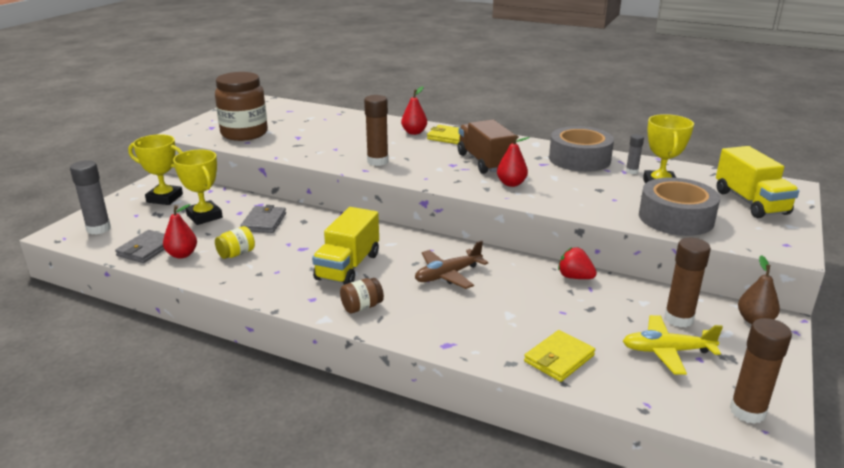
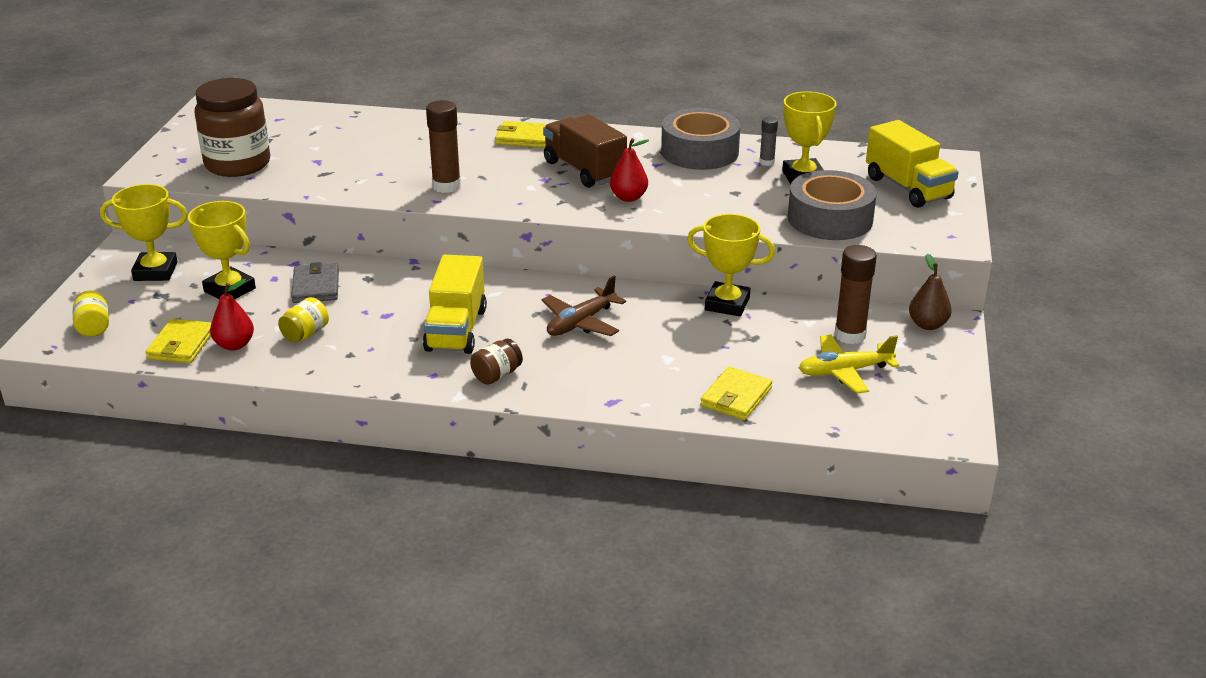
camera: 15 degrees left, 5 degrees up
(98, 229) = (94, 327): grey glue stick -> yellow jar
(146, 249) = (181, 344): grey wallet -> yellow wallet
(414, 132) = (473, 135): red pear -> none
(575, 277) = (727, 304): red strawberry -> yellow trophy
(747, 411) = (931, 418): brown glue stick -> none

